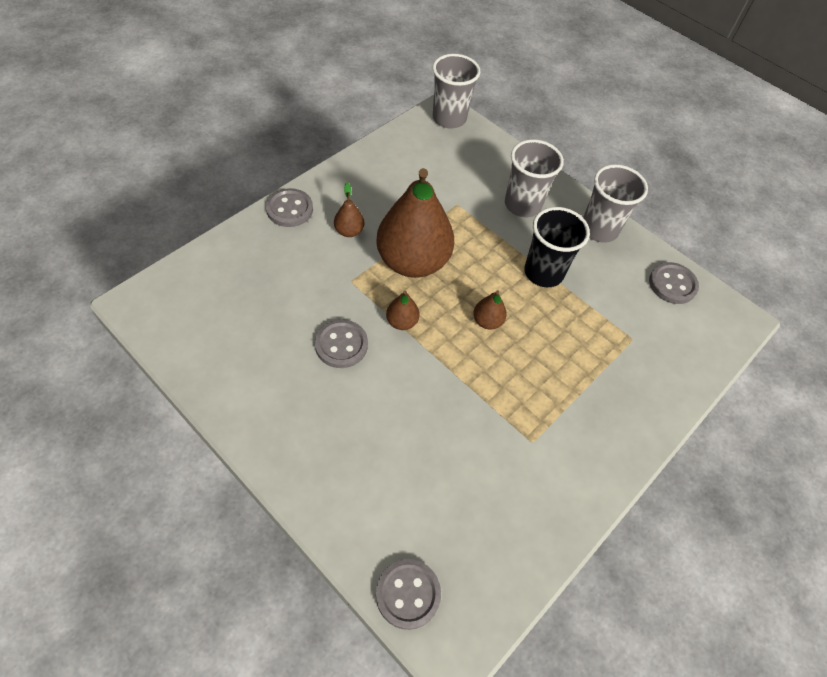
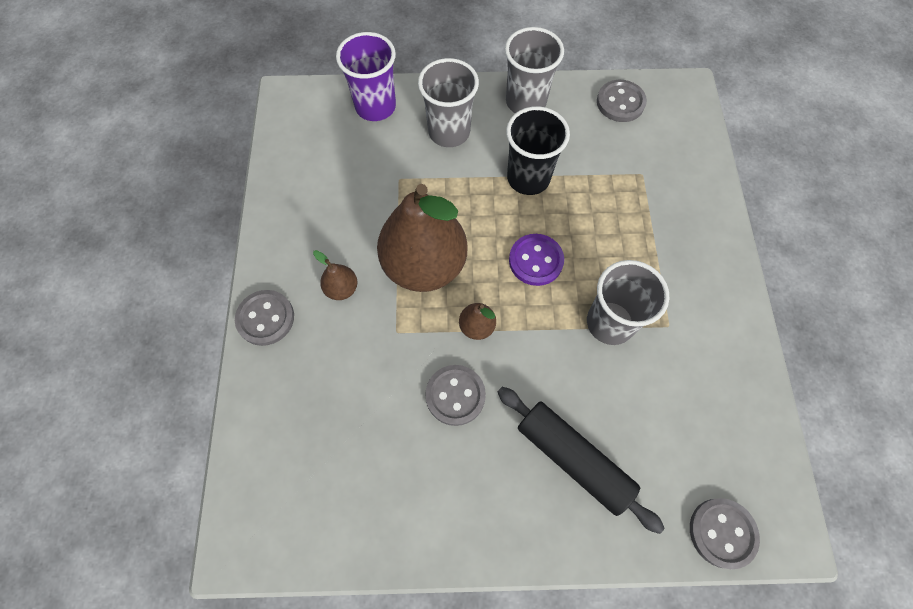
camera: 40 degrees left, 10 degrees up
(367, 449) = (573, 458): none -> black rolling pin
(449, 118) = (300, 102): grey cup -> grey cup (610, 323)
(487, 321) = (536, 261): brown pear -> purple button
(492, 155) = (375, 106): none -> purple cup

